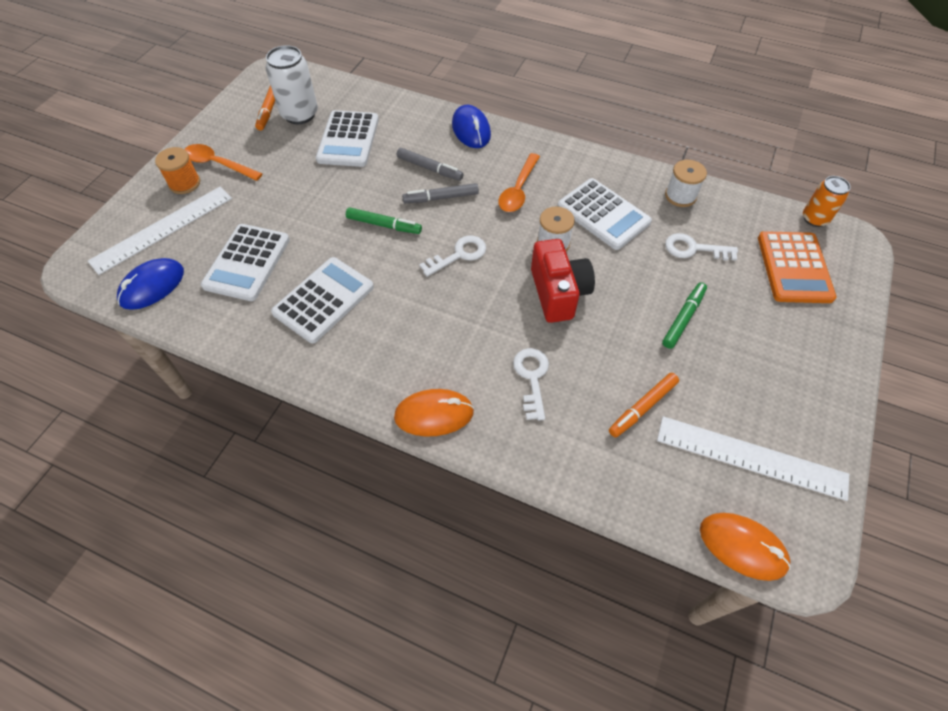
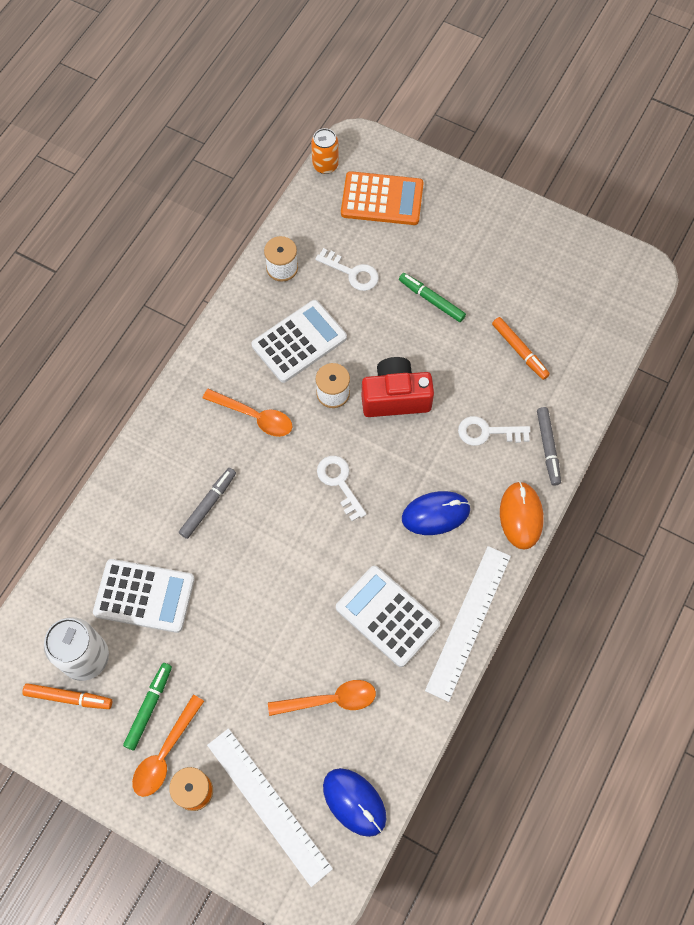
camera: 85 degrees left, 10 degrees up
(247, 263) = (330, 700): white calculator -> orange spoon
(384, 225) = (290, 556): green marker -> green marker (149, 707)
(441, 198) = (256, 495): grey marker -> grey marker (547, 448)
(471, 130) = (149, 456): blue mouse -> blue mouse (435, 514)
(694, 249) = (352, 272): white key -> white key turned 75 degrees counterclockwise
(742, 547) = (635, 309): orange mouse -> none
(751, 457) = (565, 284): white ruler -> white ruler (468, 622)

